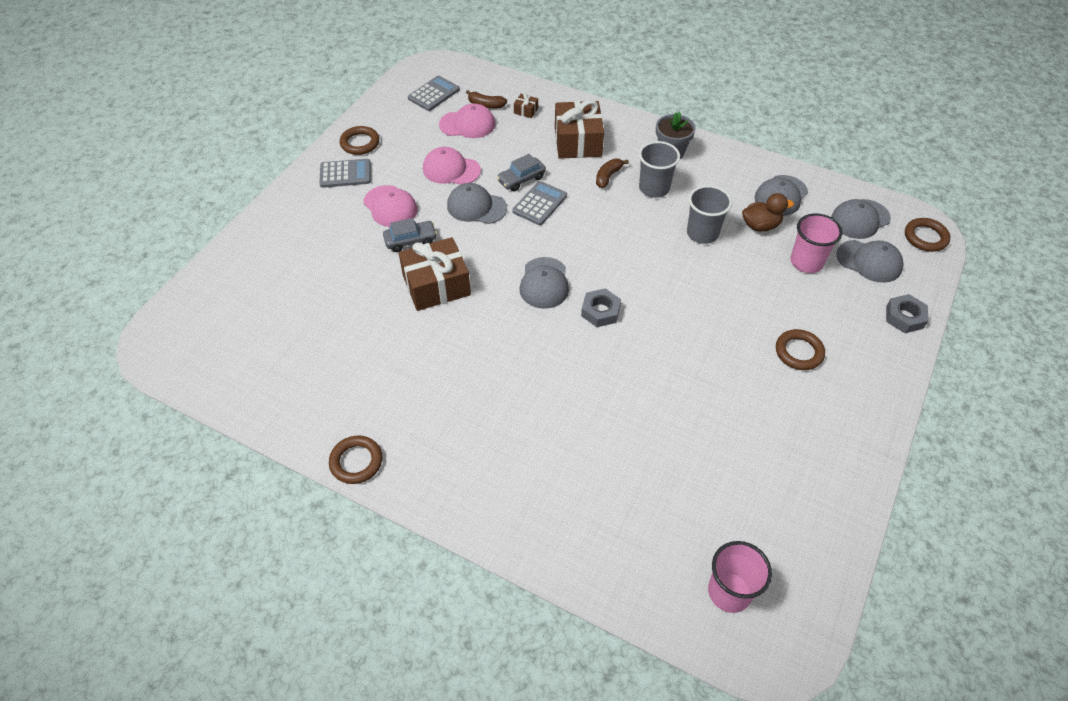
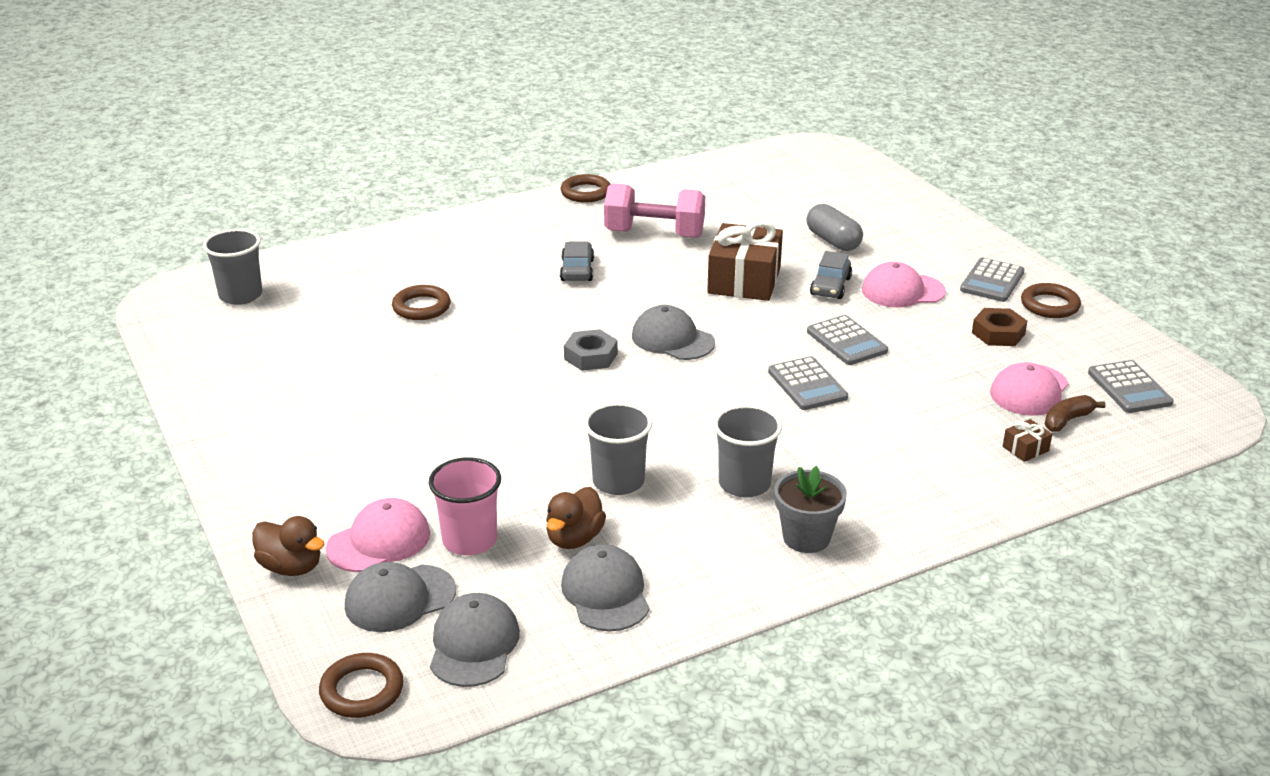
camera: 125 degrees right, 20 degrees down
(340, 266) = (833, 241): none -> grey capsule
(402, 371) = (654, 234): none -> pink dumbbell
(413, 152) = (998, 333): none -> brown nut
(451, 169) = (937, 348): pink cap -> pink cap (379, 541)
(476, 207) = (847, 341): grey cap -> grey calculator
(521, 179) = (868, 389): grey car -> grey car (577, 270)
(578, 141) = (909, 464): brown gift -> none
(608, 177) = (807, 457): brown banana -> none
(729, 592) = (240, 295): pink cup -> grey cup
(799, 352) = (368, 454): brown ring -> brown ring (421, 307)
(904, 317) = (291, 567): grey nut -> brown duck

